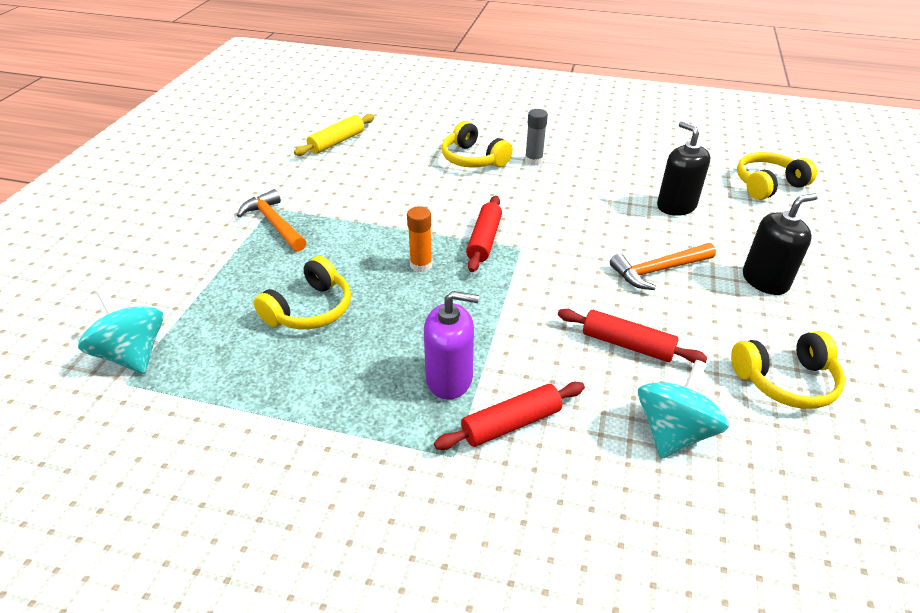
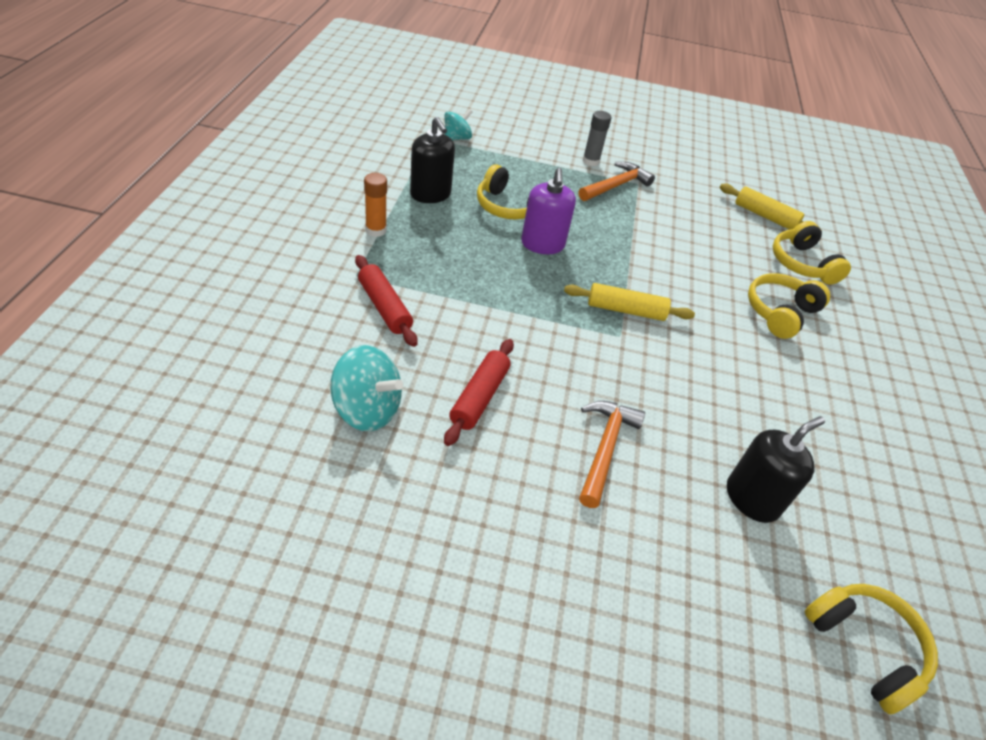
camera: 80 degrees right, 5 degrees up
(133, 354) = (457, 138): turquoise spinning top -> turquoise spinning top, size x0.64
(421, 265) = (576, 266): orange glue stick -> orange glue stick (376, 230)
(449, 379) = (434, 276): purple soap dispenser -> purple soap dispenser (542, 244)
(484, 240) = (626, 310): red rolling pin -> yellow rolling pin
(533, 160) = (802, 365): grey glue stick -> grey glue stick (590, 161)
(658, 270) = (605, 448): orange hammer -> orange hammer turned 45 degrees clockwise
(765, 280) = (606, 561): black soap dispenser -> black soap dispenser (430, 194)
(785, 381) = (429, 525): yellow headphones -> yellow headphones (801, 264)

